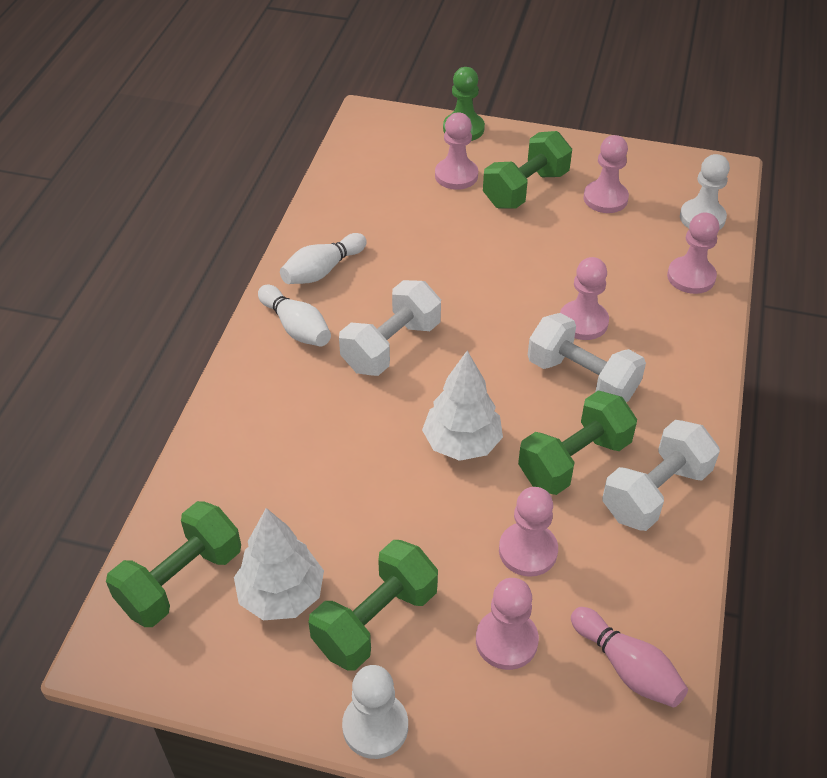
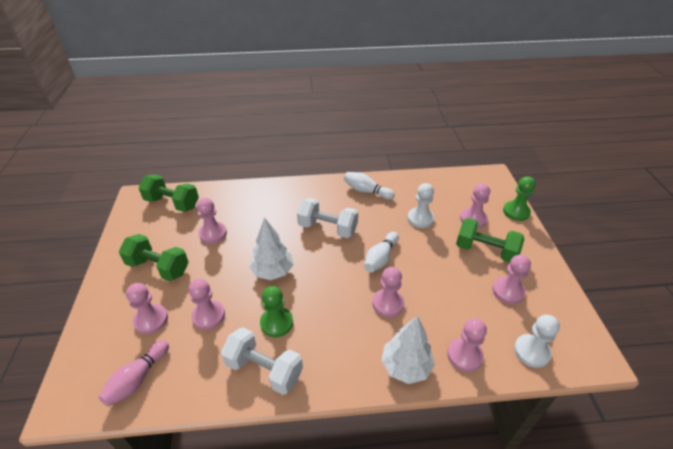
camera: 70 degrees right, 5 degrees down
(281, 595) = (169, 233): white tree -> white tree (406, 366)
(296, 327) = (324, 194): white bowling pin -> white bowling pin (380, 258)
(320, 517) = (213, 233): none -> pink pawn
(375, 726) = (102, 282): white pawn -> white pawn (420, 219)
(574, 460) = (276, 323): green dumbbell -> green pawn
(582, 378) = (341, 313): white dumbbell -> none

